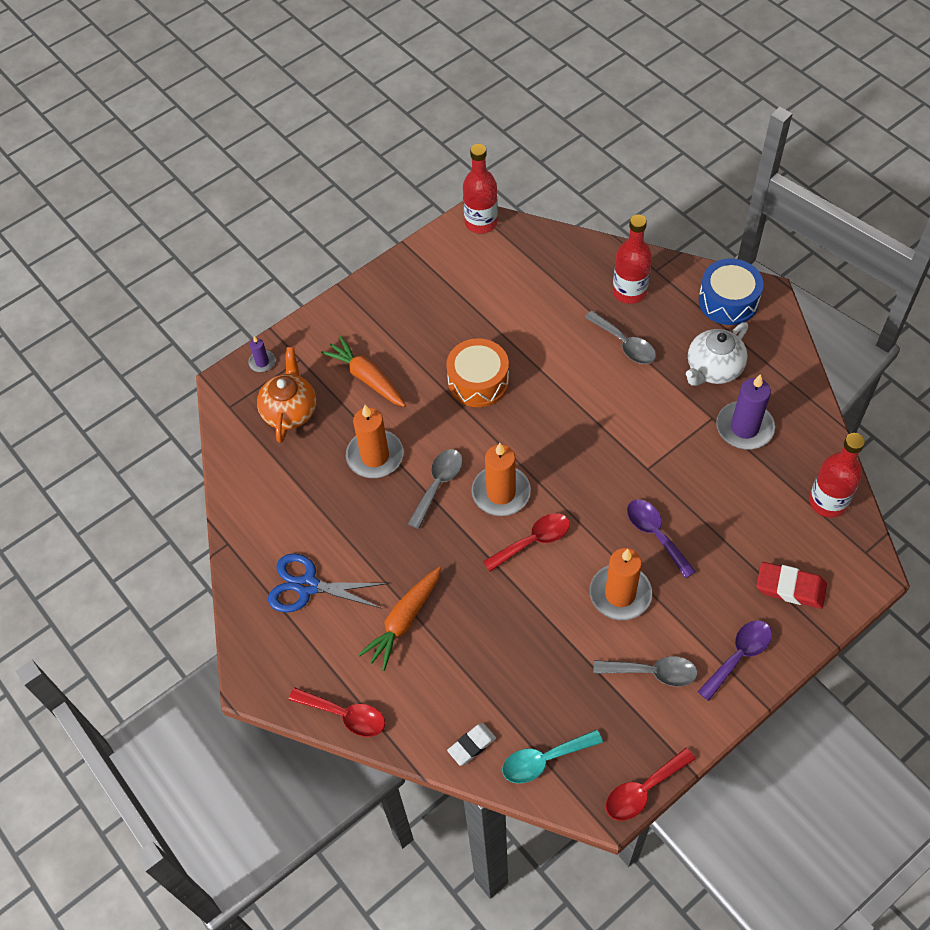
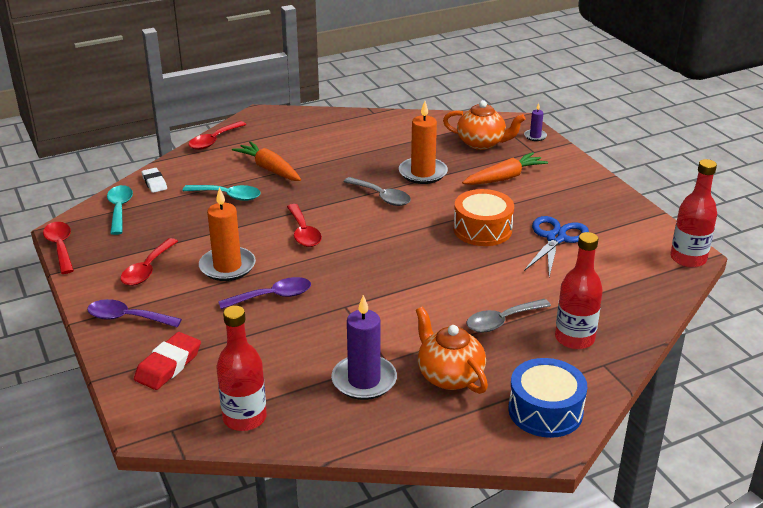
camera: 100 degrees right, 25 degrees down
(307, 586) = (321, 137): blue scissors -> blue scissors (556, 238)
(479, 645) = (228, 196): none -> turquoise spoon
(501, 493) = (359, 224): orange candle -> none
(653, 672) = (147, 269): grey spoon -> red spoon
(713, 369) = (449, 376): white teapot -> orange teapot
(739, 656) = (127, 318): purple spoon -> purple spoon turned 135 degrees clockwise

